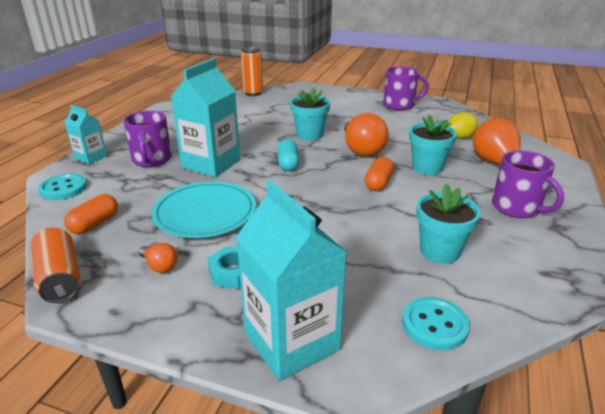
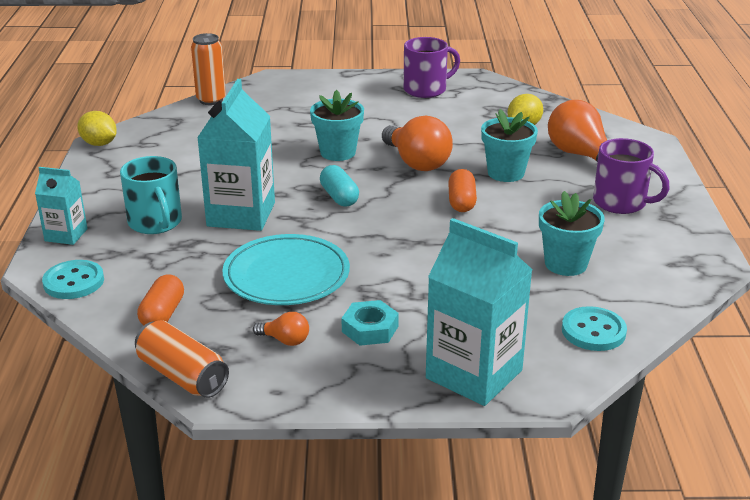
camera: 20 degrees left, 0 degrees up
(152, 159) = (155, 223): purple mug -> turquoise mug
(165, 108) = (99, 144): none -> yellow lemon

